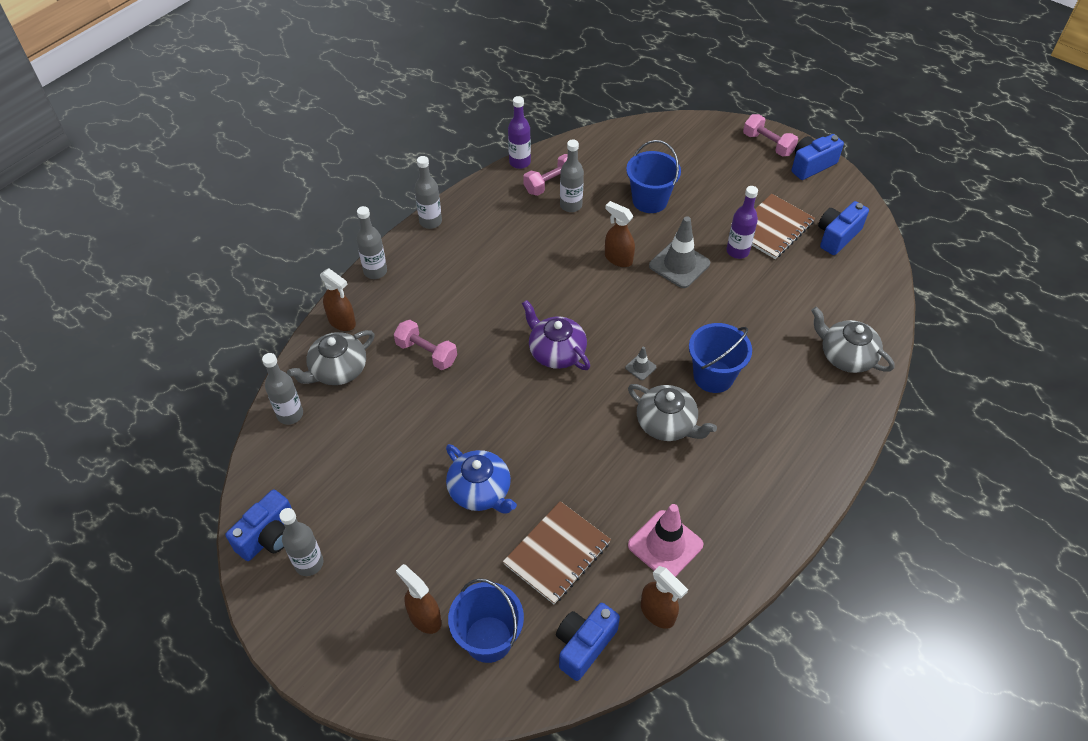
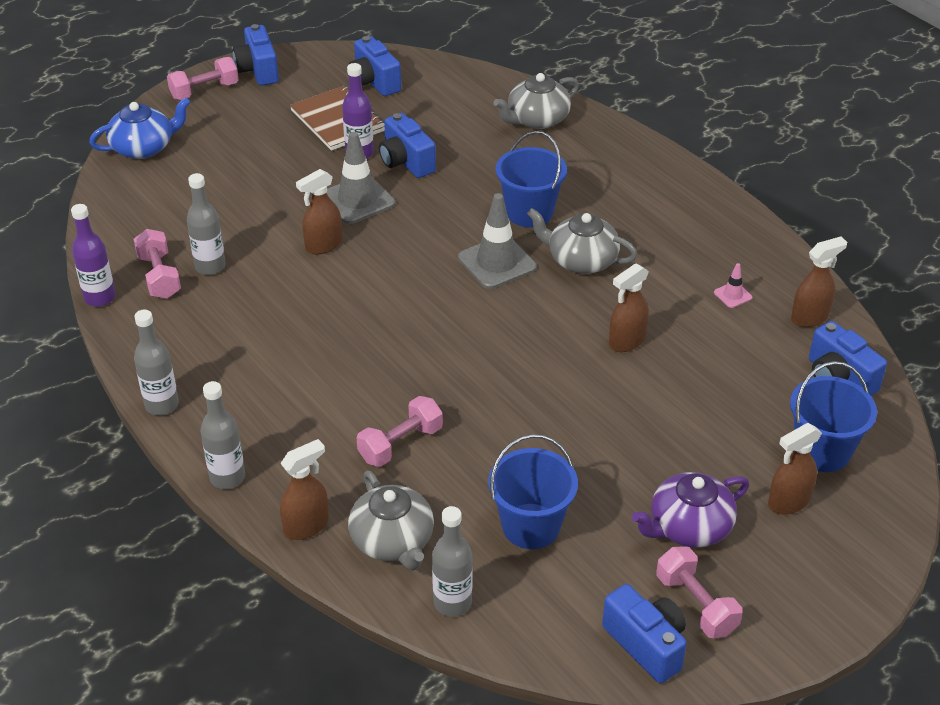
camera: 75 degrees left, 10 degrees down
(309, 563) = (696, 604): grey bottle -> pink dumbbell
(480, 491) = (629, 426): blue teapot -> blue teapot (143, 147)
(556, 352) = (447, 325): purple teapot -> purple teapot (689, 527)
(557, 553) = (726, 377): brown notebook -> none
(577, 473) = (626, 341): none -> brown spray bottle
(640, 367) = (497, 263): grey traffic cone -> grey traffic cone, size x2.14
(650, 200) = (241, 199): blue bucket -> blue bucket (531, 526)
(665, 545) = (732, 295): pink traffic cone -> pink traffic cone, size x0.47
(667, 423) = (581, 260): grey teapot -> grey teapot turned 120 degrees counterclockwise
(741, 282) = (406, 162): none -> blue camera

